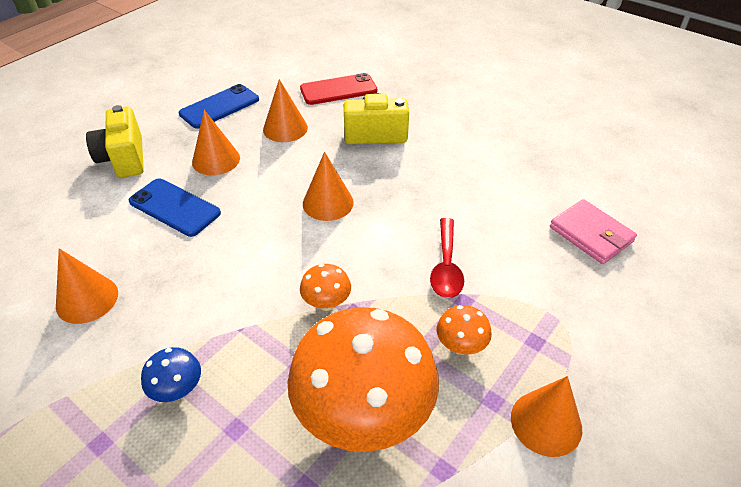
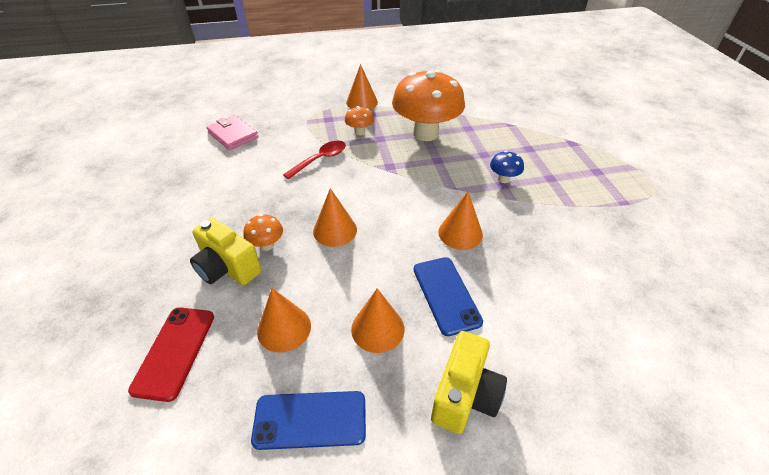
camera: 140 degrees left, 0 degrees up
(87, 299) = (542, 253): orange cone -> orange cone (460, 233)
(326, 303) = (399, 176): orange mushroom -> orange mushroom (267, 245)
(338, 90) = (174, 352): red phone -> red phone turned 75 degrees clockwise
(591, 234) = (233, 135): pink wallet -> pink wallet turned 45 degrees counterclockwise

